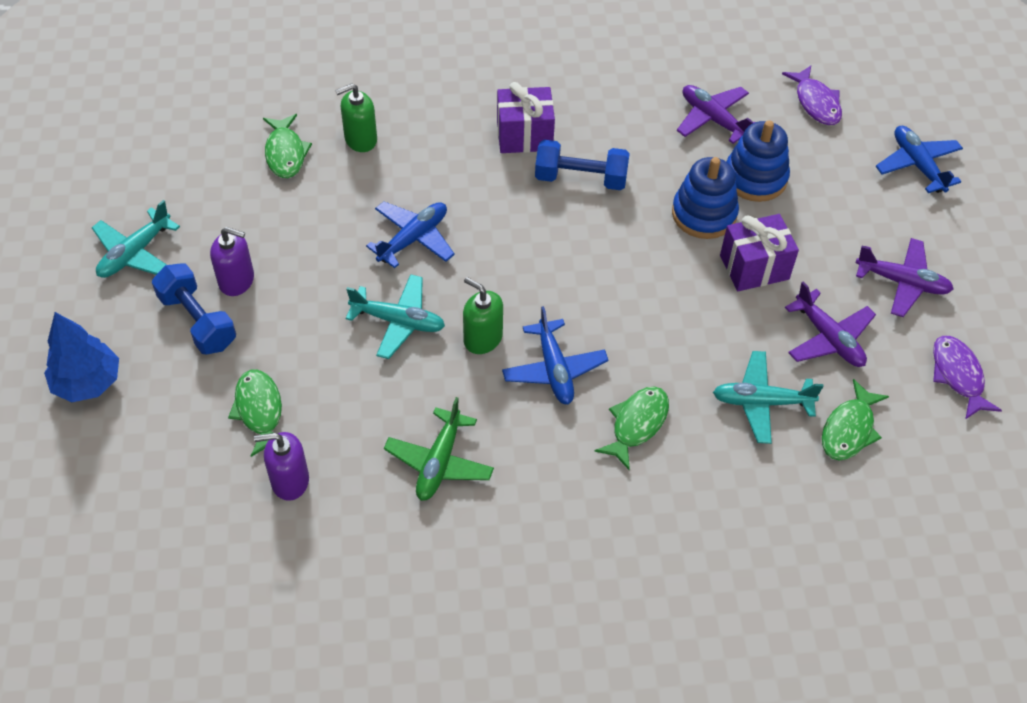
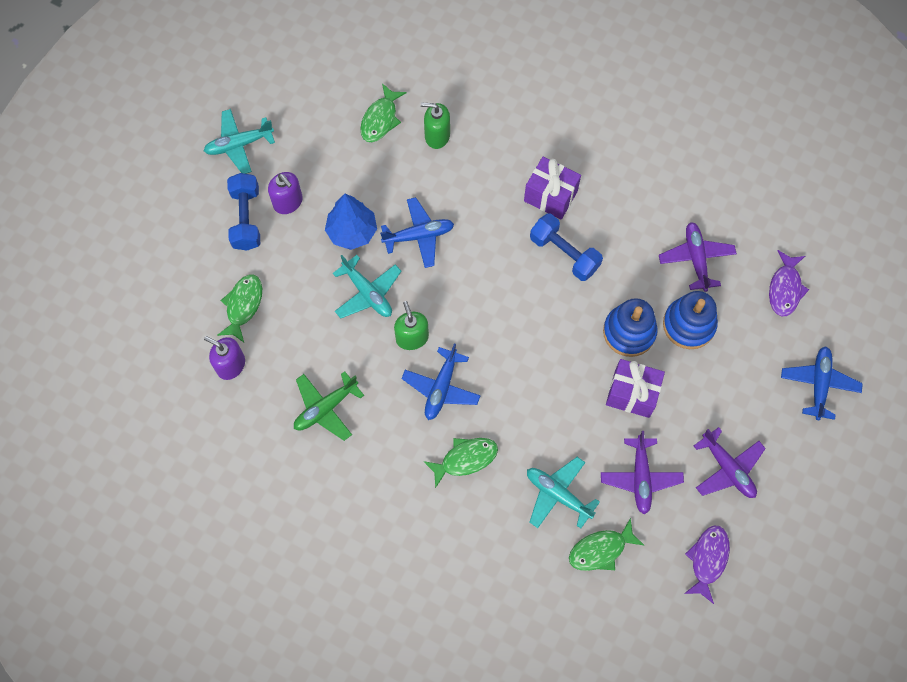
camera: 35 degrees right, 15 degrees up
(87, 383) = (157, 224): blue tree -> blue tree (352, 232)

